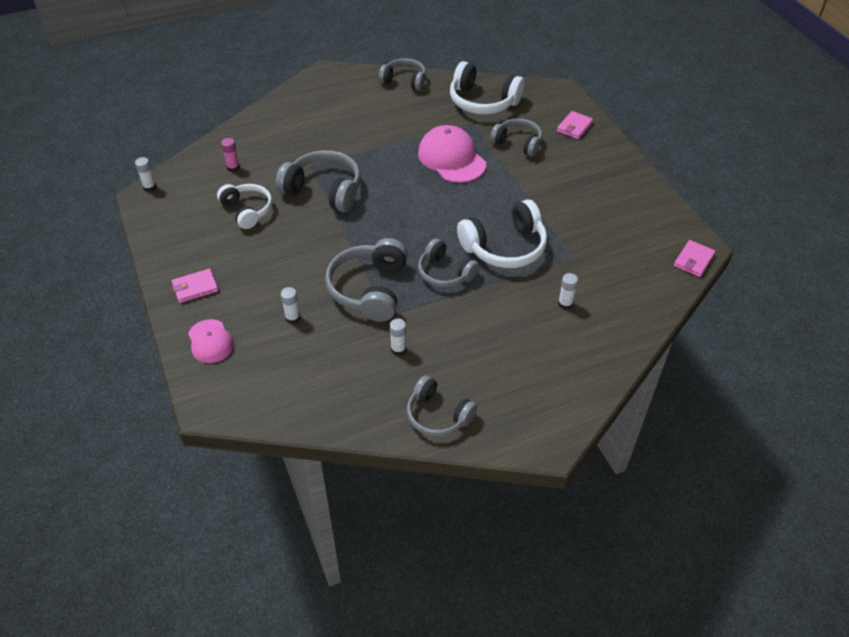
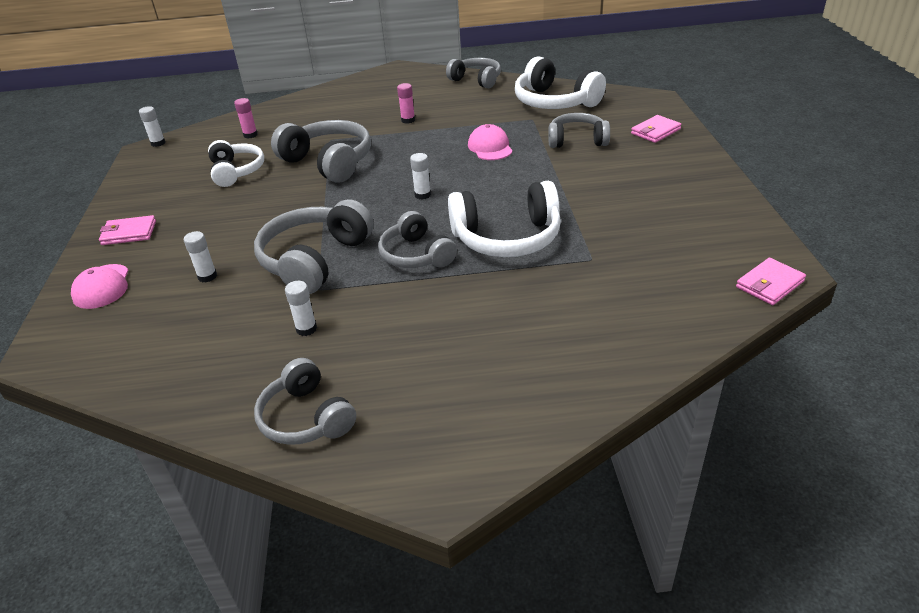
camera: 20 degrees right, 10 degrees down
(367, 135) = (408, 120): none -> pink glue stick
(451, 158) = (490, 147): pink cap -> pink cap, size x0.59
(517, 143) = (577, 140): grey headphones -> grey headphones turned 45 degrees counterclockwise
(565, 304) = (556, 310): white glue stick -> white glue stick (422, 195)

